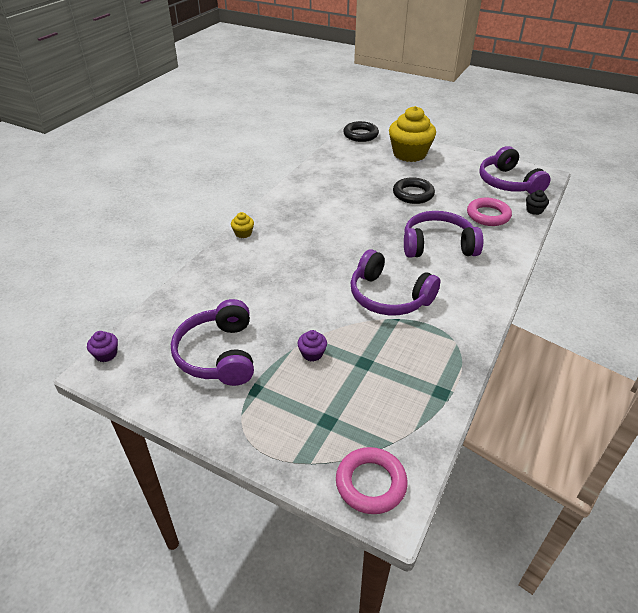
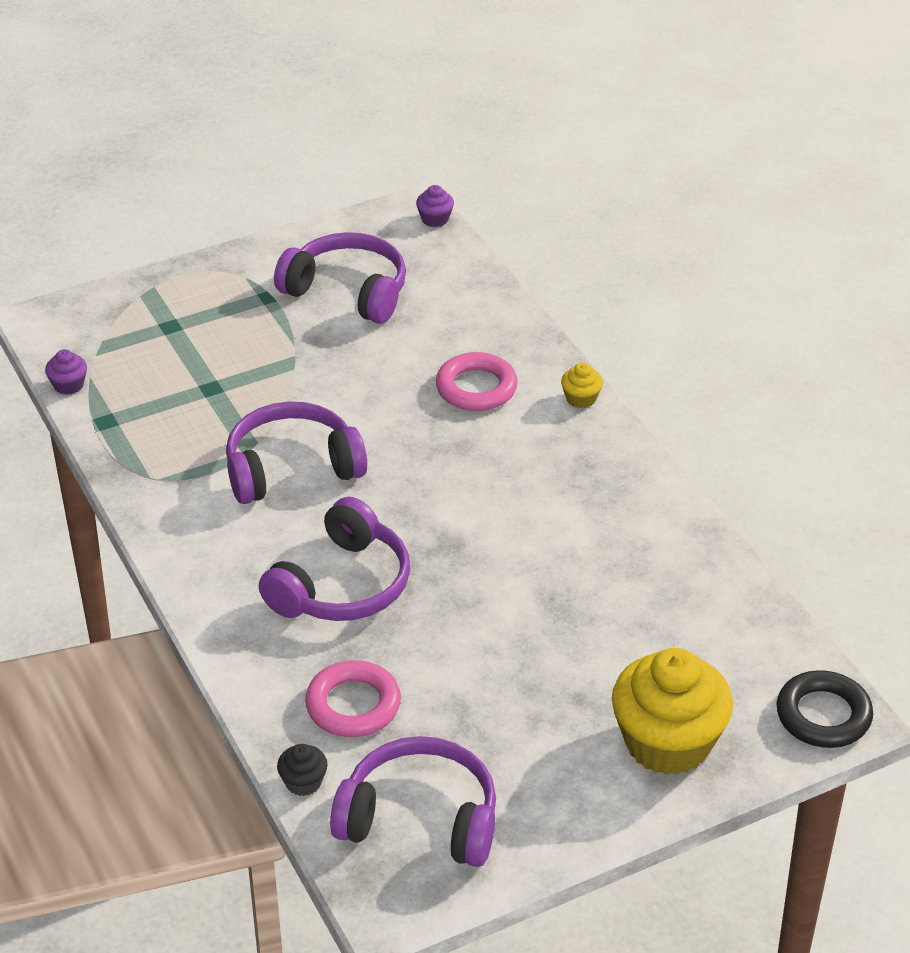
camera: 125 degrees right, 0 degrees up
(312, 353) = (270, 357): purple cupcake -> purple cupcake (68, 385)
(371, 483) = (76, 321): pink ring -> pink ring (476, 388)
(413, 194) = (512, 650): black ring -> none

